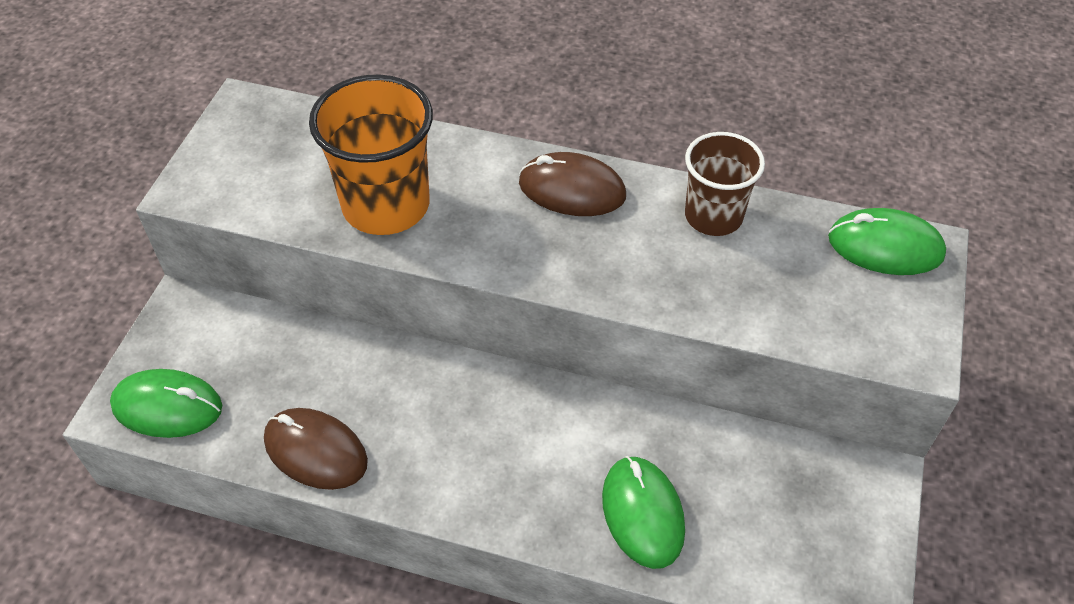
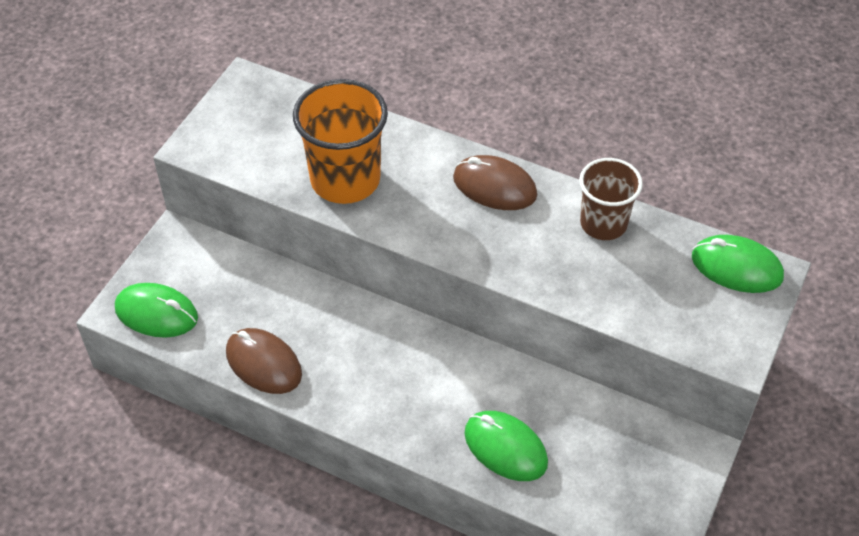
camera: 10 degrees right, 0 degrees up
(643, 513) = (505, 448): green mouse -> green mouse turned 45 degrees counterclockwise

